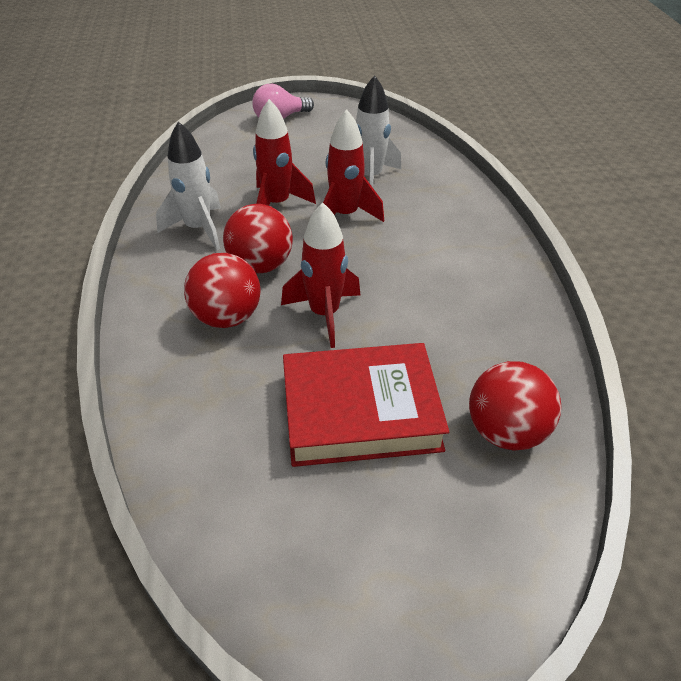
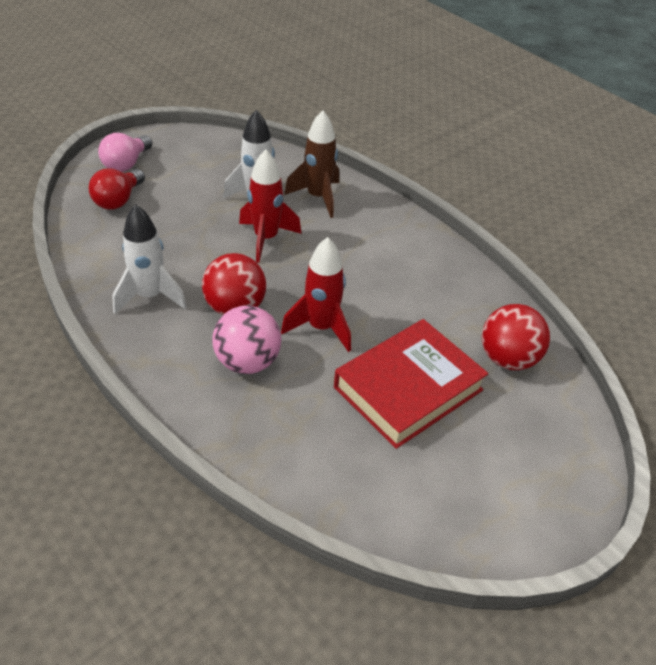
camera: 35 degrees left, 0 degrees up
(227, 317) = (247, 362): red ball -> pink ball
(246, 145) = (118, 200): none -> red light bulb
(277, 204) = (200, 249): red rocket -> none
(429, 195) = (318, 197): none -> brown rocket

